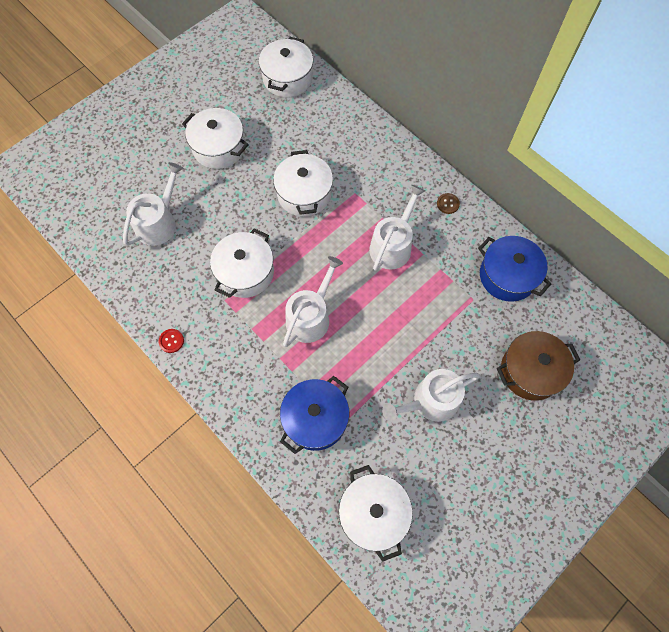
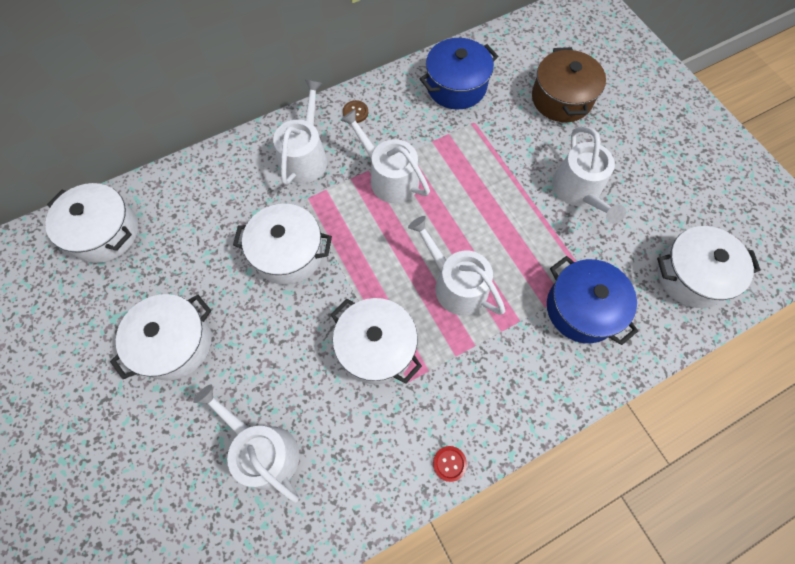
camera: 75 degrees left, 0 degrees up
(392, 180) = (305, 156): none -> white watering can

